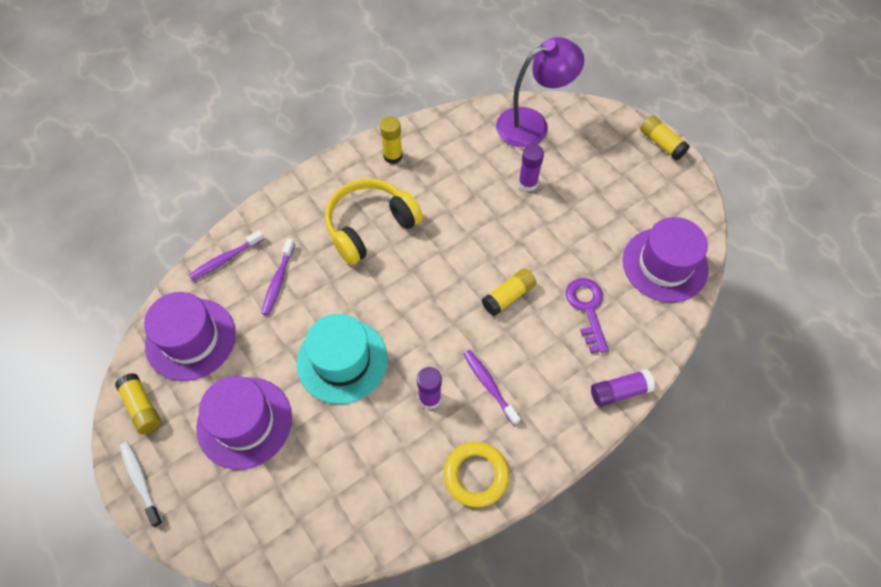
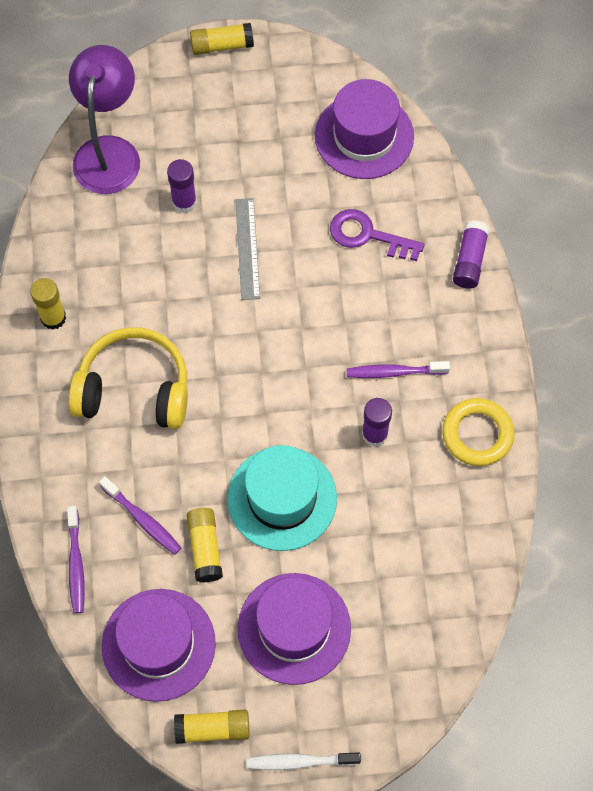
camera: 60 degrees left, 5 degrees up
(370, 227) = (134, 390): yellow headphones -> yellow headphones turned 105 degrees clockwise
(508, 296) = (308, 299): yellow glue stick -> yellow glue stick (205, 548)
(520, 238) = (247, 248): none -> grey ruler

